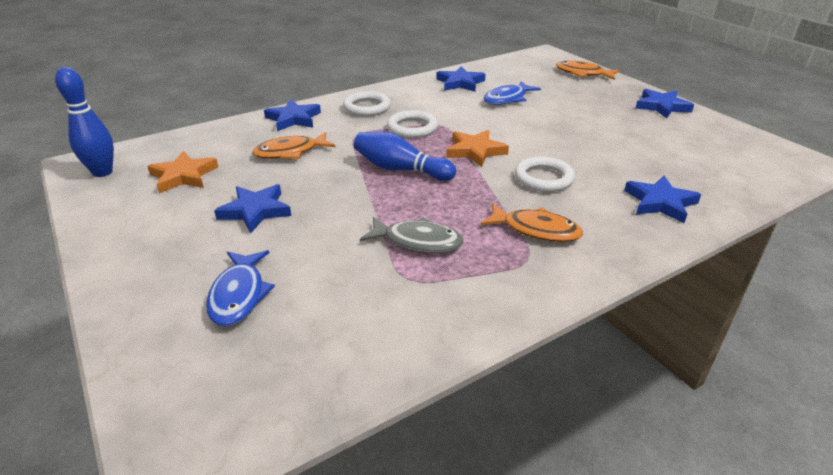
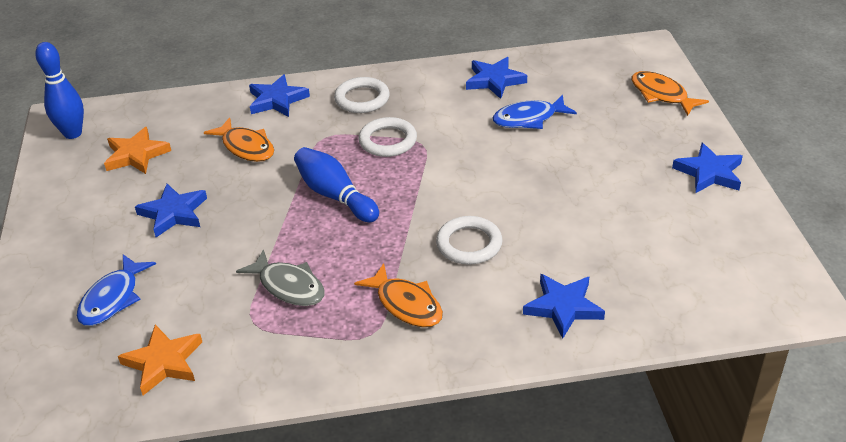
camera: 25 degrees right, 5 degrees up
(290, 152) = (246, 147): orange fish -> orange fish turned 135 degrees counterclockwise
(475, 151) = (428, 189): orange star -> orange star (163, 362)

